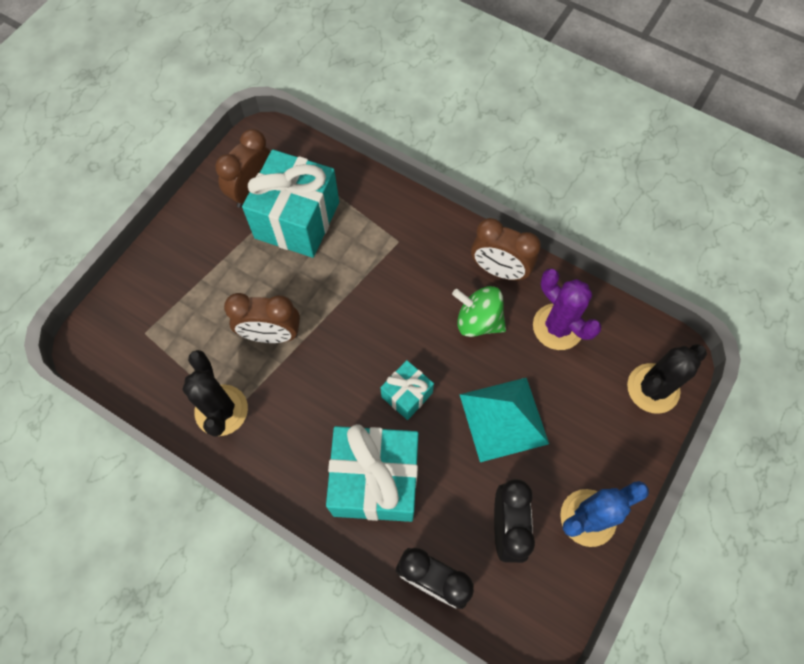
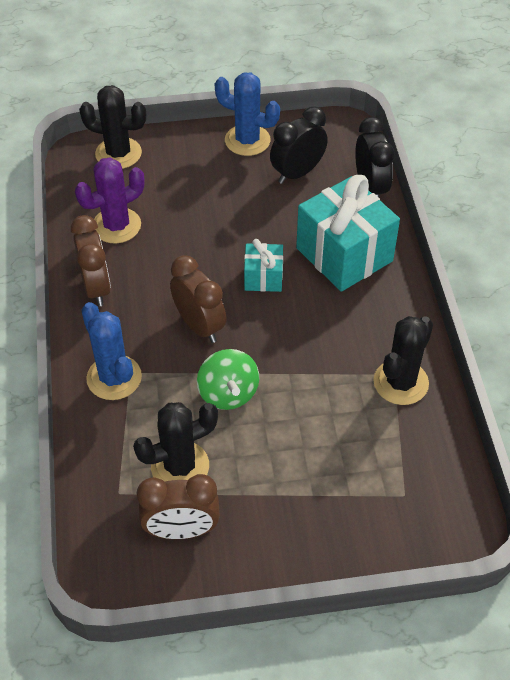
camera: 130 degrees left, 15 degrees down
(271, 335) = (307, 398): brown clock -> brown clock (199, 326)
(297, 220) = (180, 466): turquoise gift -> black cactus
(403, 228) = (114, 378): none -> blue cactus
(478, 321) = (157, 274): green spinning top -> green spinning top (228, 393)
(503, 419) = (223, 215): turquoise pyramid -> none
(557, 327) = (116, 226): purple cactus -> purple cactus turned 45 degrees clockwise

